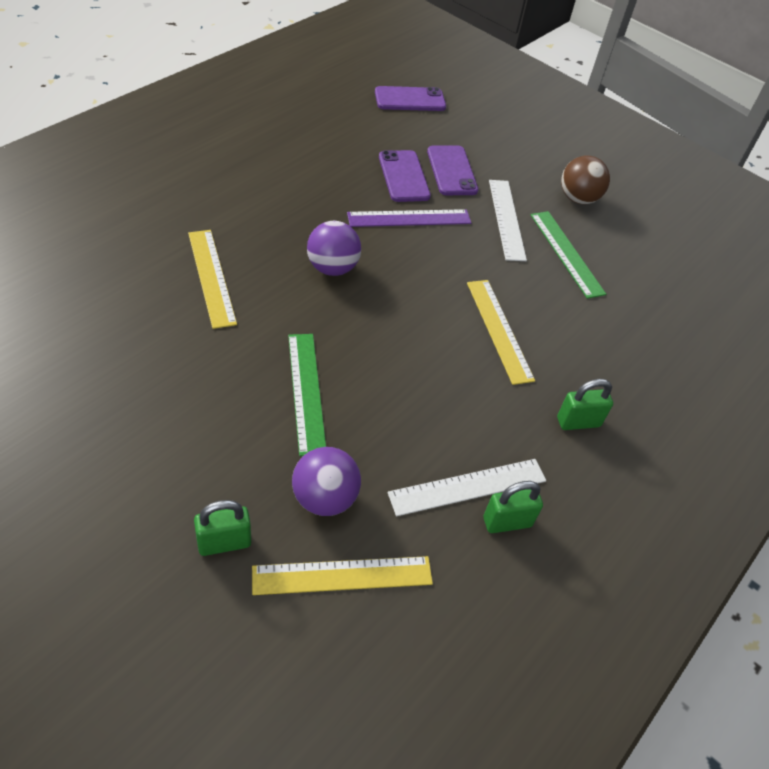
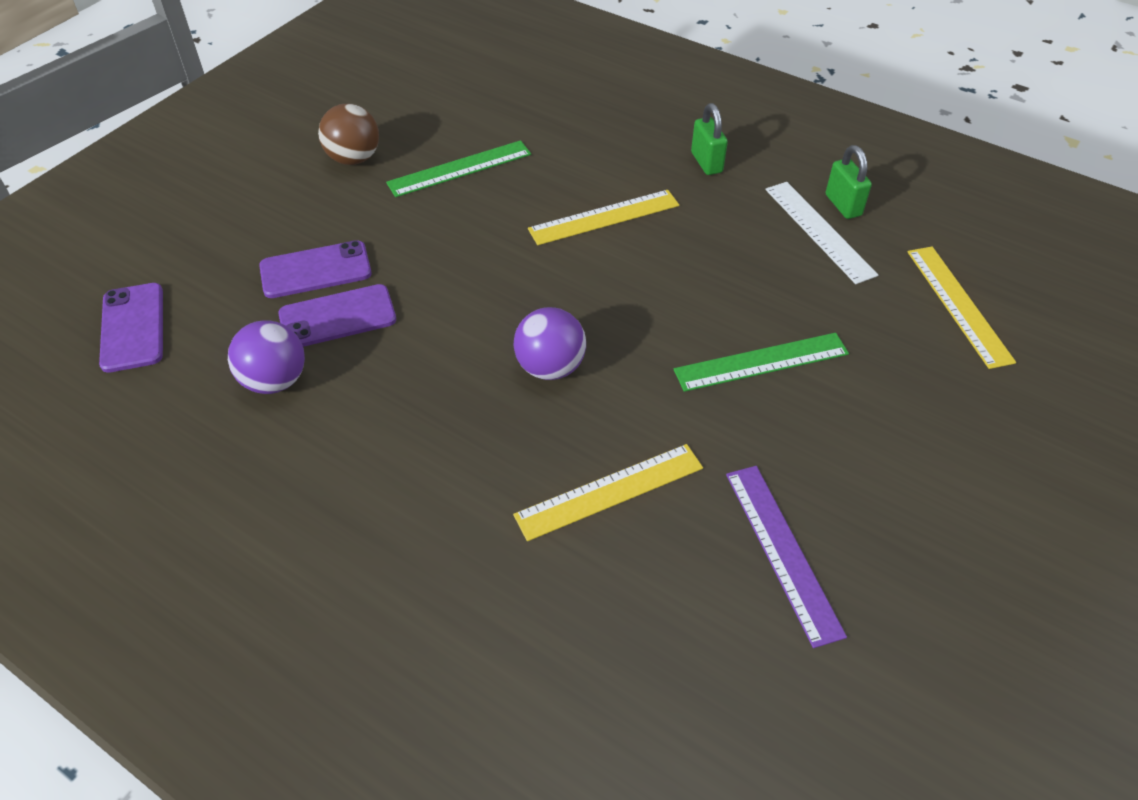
camera: 90 degrees left, 0 degrees up
(224, 543) = (977, 394): green padlock -> none
(324, 498) = (887, 328): purple ball -> purple ball (275, 381)
(409, 218) = (429, 303): purple ruler -> purple ruler (782, 551)
(507, 219) = (408, 216): white ruler -> none

